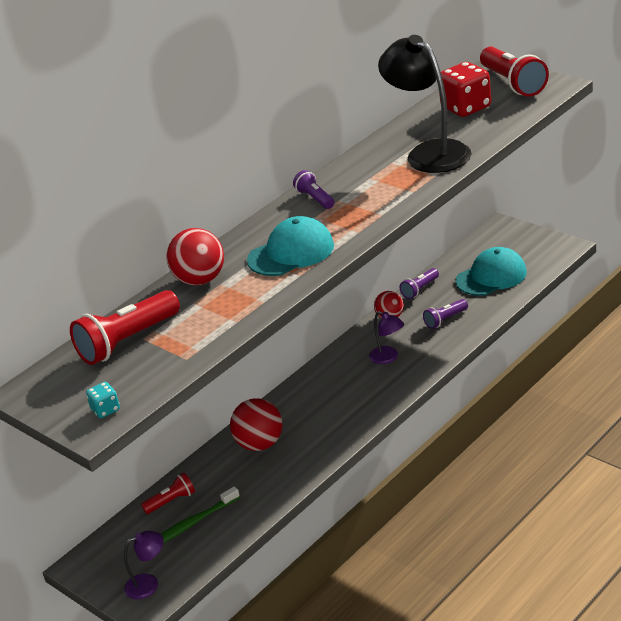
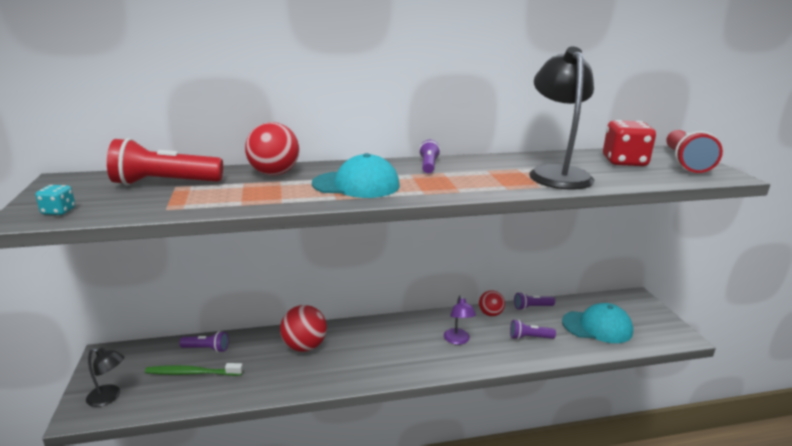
camera: 30 degrees right, 10 degrees down
(149, 584) = (109, 397): purple lamp -> black lamp
(171, 501) = (206, 349): red flashlight -> purple flashlight

